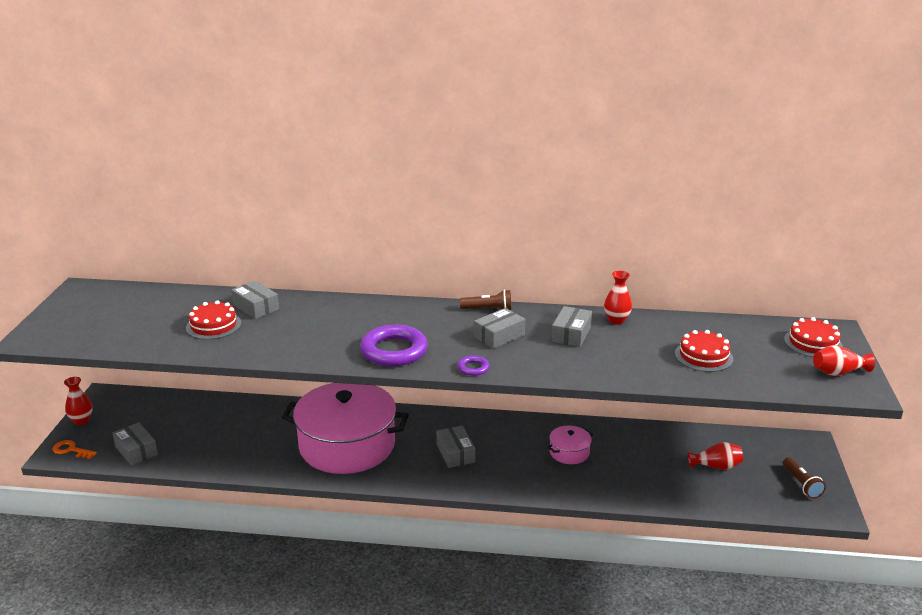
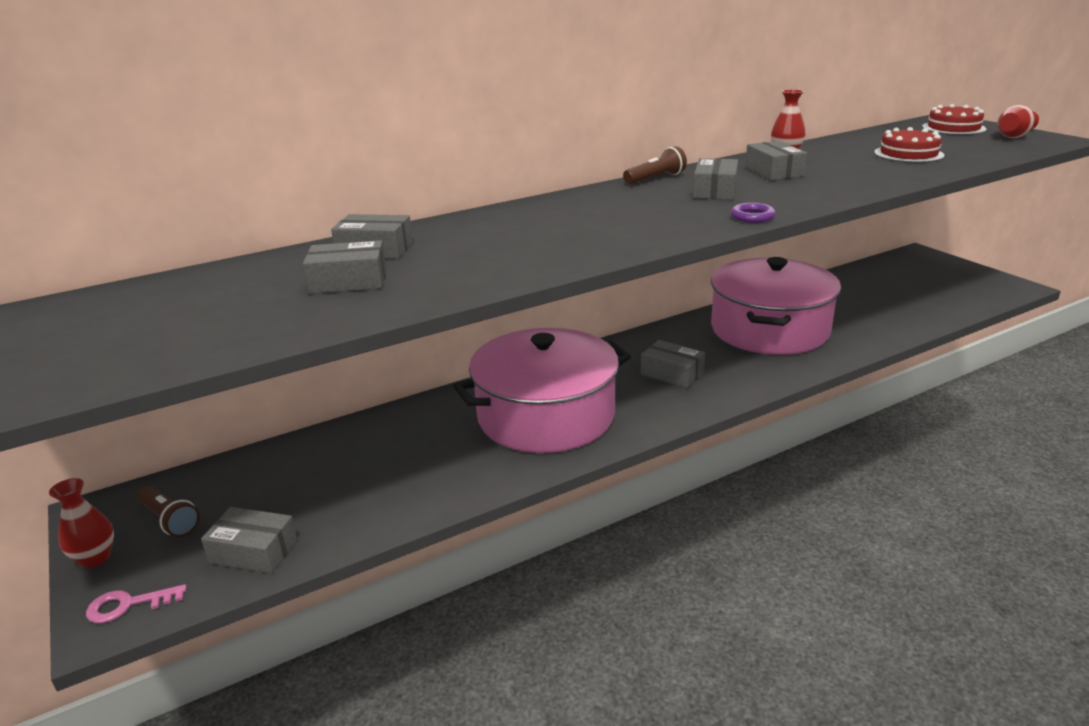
camera: 35 degrees left, 0 degrees up
(71, 450) = (128, 605): orange key -> pink key
(213, 325) = (348, 281): red cake -> grey box
(394, 351) = (639, 231): purple ring -> none
(569, 452) = (769, 329): pink pot -> pink pot, size x2.43
(716, 466) = (892, 292): red vase -> none
(801, 484) = (966, 280): brown flashlight -> brown flashlight (170, 520)

